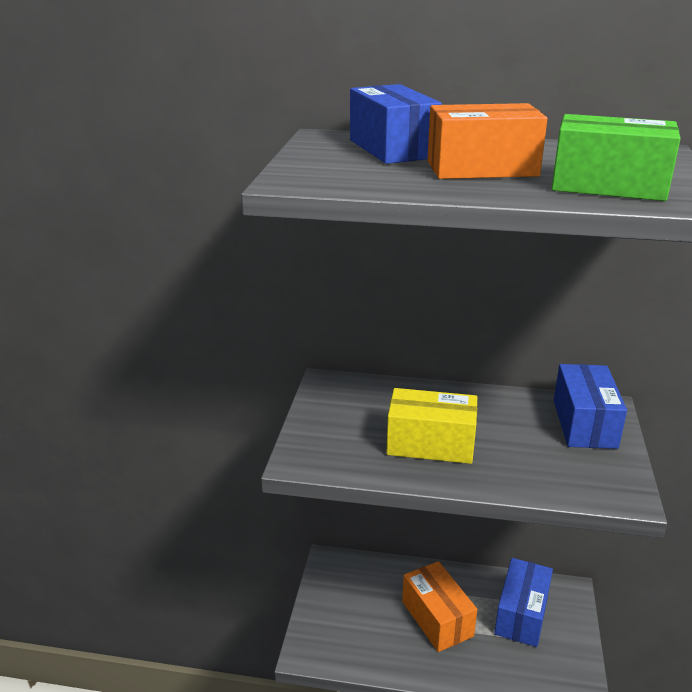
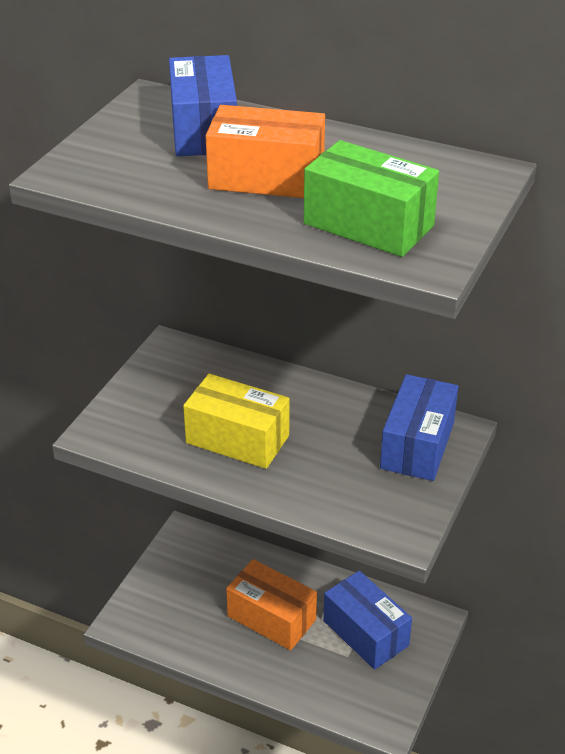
camera: 15 degrees right, 10 degrees up
(437, 618) = (271, 618): orange box -> orange box turned 45 degrees counterclockwise
(521, 614) = (365, 633): blue box -> blue box turned 75 degrees counterclockwise

